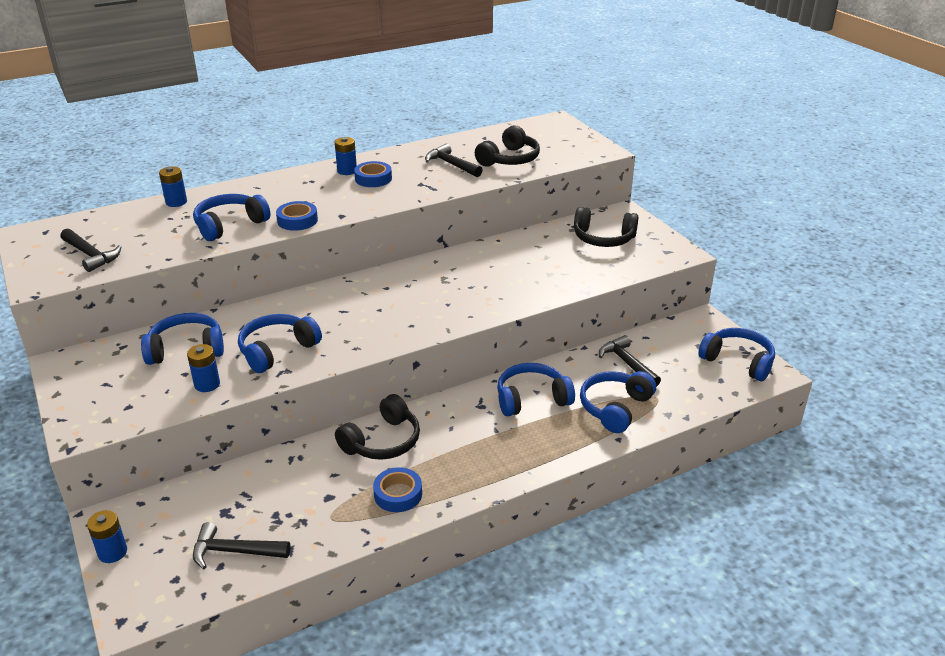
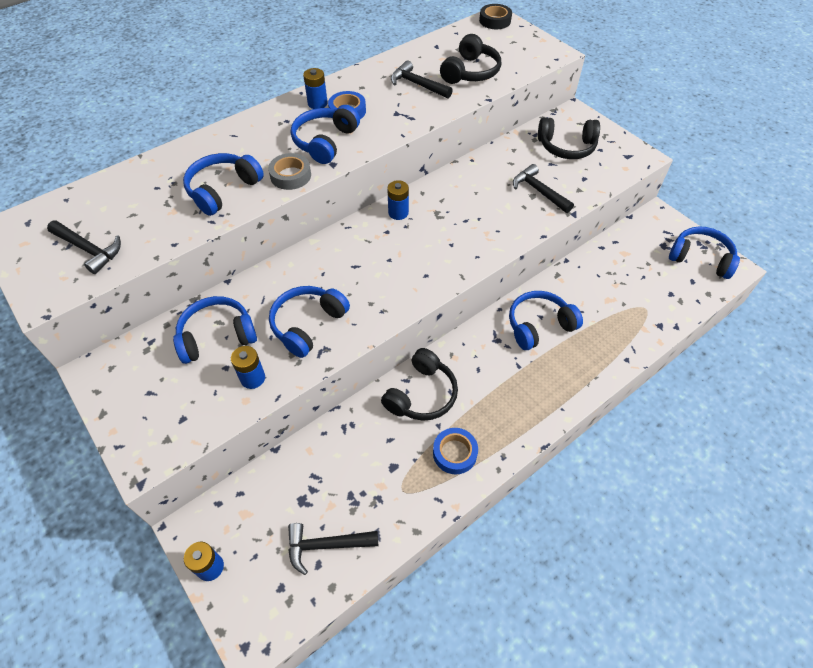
camera: 10 degrees left, 20 degrees up
(176, 202) = (156, 165): blue battery -> blue battery (398, 213)
(297, 220) = (290, 175): blue tape -> grey tape
(553, 122) = (495, 21): none -> black tape
(615, 408) = (613, 325): blue headphones -> blue headphones (325, 142)
(627, 363) = (608, 273): black hammer -> black hammer (538, 191)

